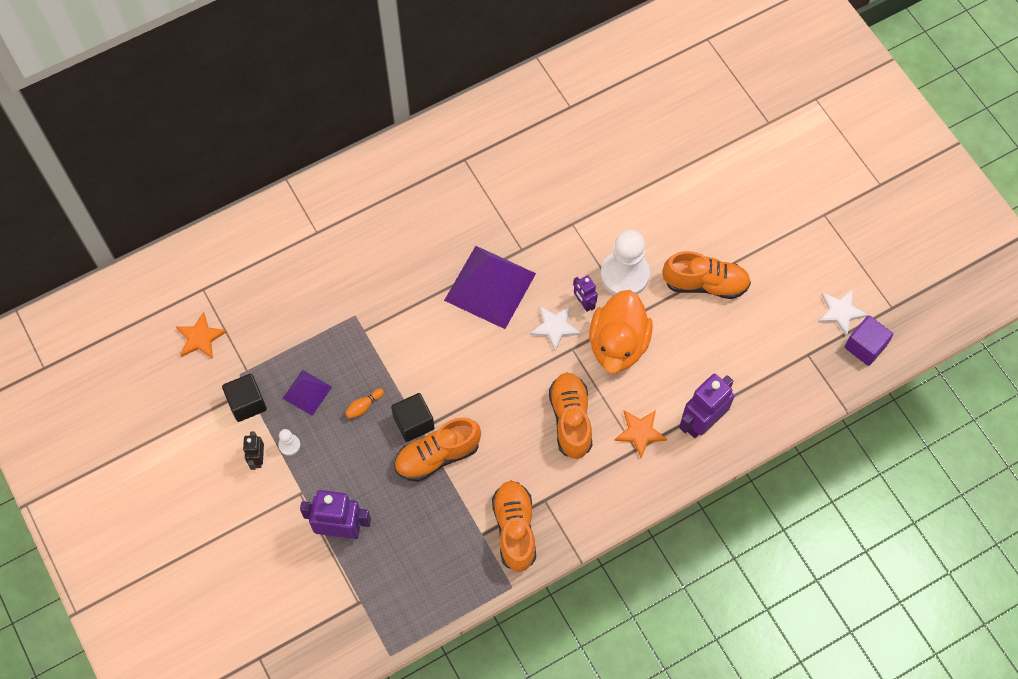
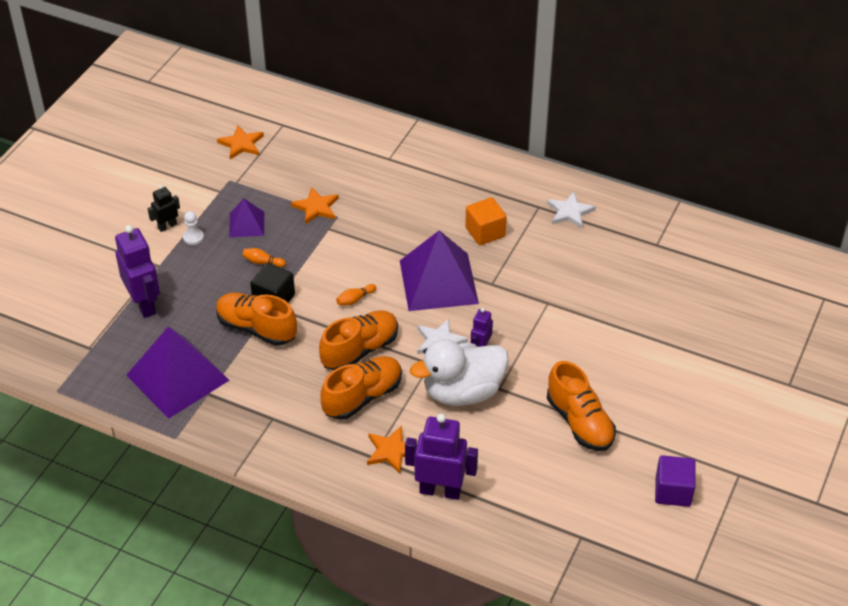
camera: 55 degrees right, 20 degrees down
(247, 403) = (209, 196): black cube -> none
(331, 325) = (316, 207): none -> orange star
(446, 549) = (177, 377): none -> purple pyramid
(462, 217) = (485, 232): none -> orange cube
(462, 361) = (355, 299): none -> orange bowling pin
(514, 529) = (230, 412): orange shoe -> orange shoe (360, 350)
(618, 344) = (462, 392): orange duck -> white duck
(624, 275) = (533, 362): white pawn -> none
(840, 312) = (650, 540): white star -> white star (570, 212)
(865, 346) = (632, 579): purple cube -> purple cube (673, 491)

